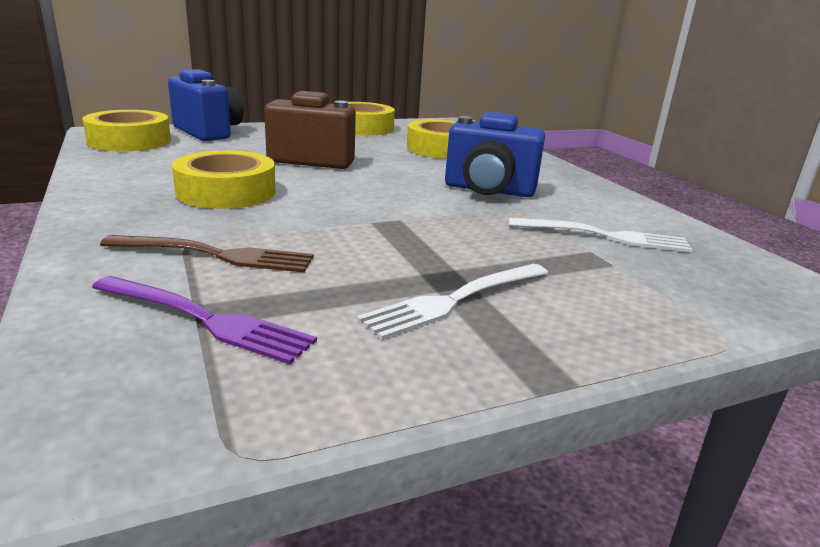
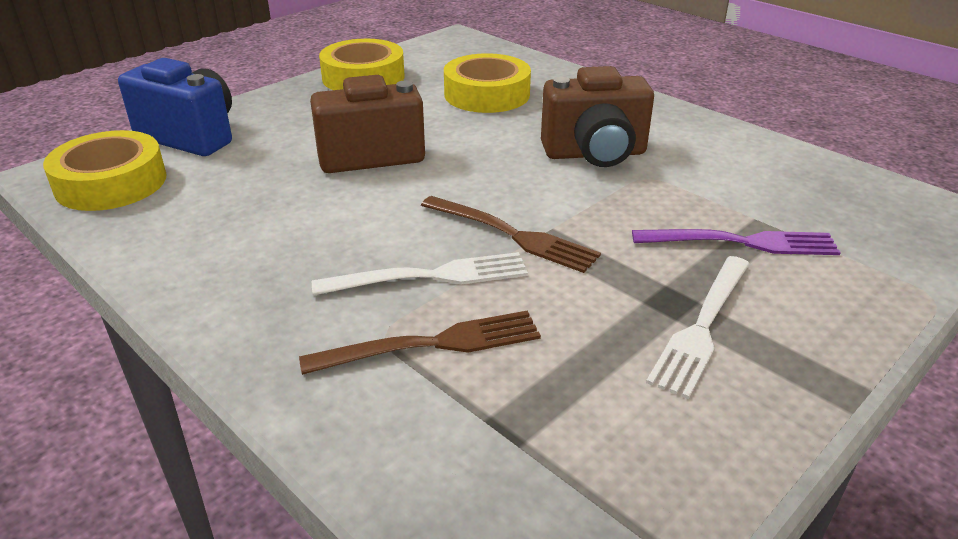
camera: 20 degrees left, 10 degrees up
(206, 320) = (519, 435): purple fork -> purple fork (743, 242)
(226, 192) = (334, 241): yellow tape -> none
(362, 216) = (513, 235): none -> brown fork
(489, 190) = (595, 154): blue camera -> brown camera
(605, 236) = (751, 193): white fork -> white fork (431, 276)

